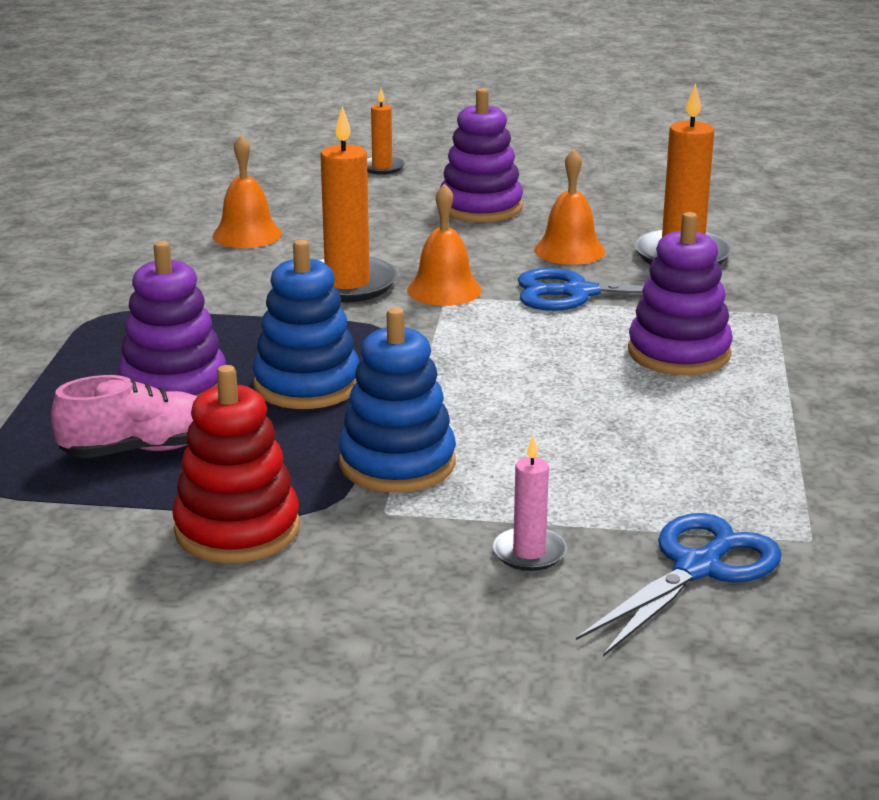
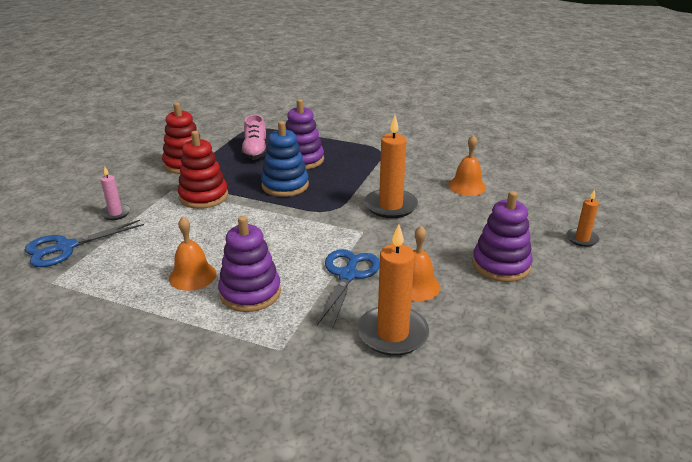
camera: 105 degrees right, 5 degrees up
(397, 463) = (203, 196): blue stacking toy -> red stacking toy
(444, 290) = (371, 232): orange bell -> orange bell (192, 276)
(698, 568) = (65, 247): blue scissors -> blue scissors turned 90 degrees clockwise

